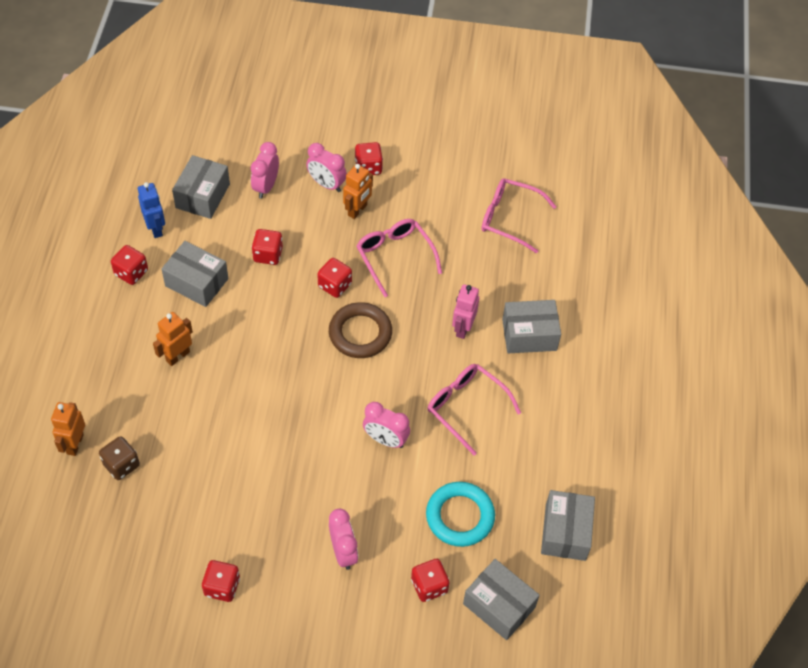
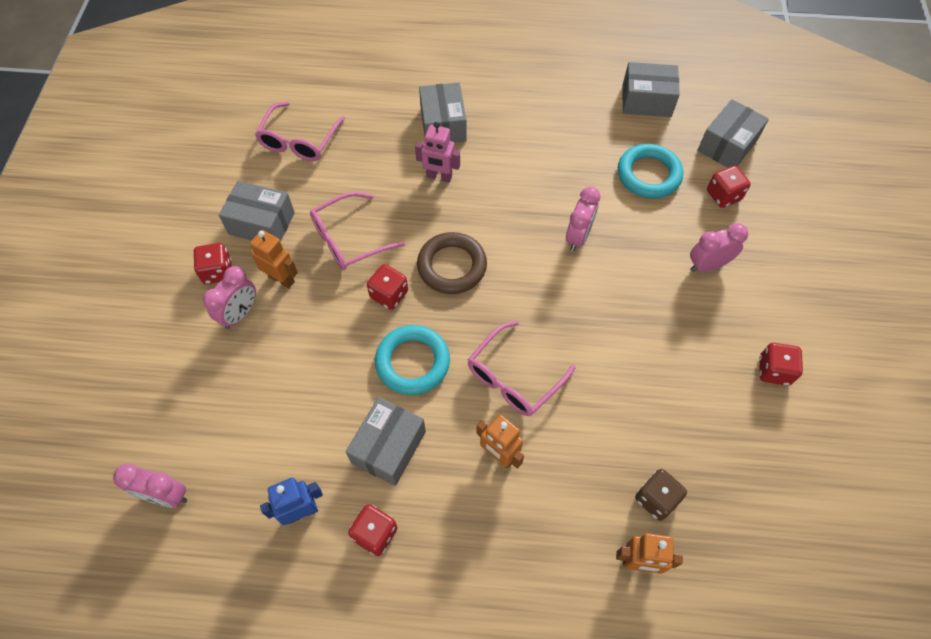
camera: 90 degrees left, 5 degrees up
(203, 196) = (249, 457): grey box -> grey box (262, 223)
(266, 186) = (239, 381): pink clock -> pink clock (166, 495)
(268, 255) = (346, 369): red dice -> none
(268, 300) = (412, 362): none -> turquoise ring
(466, 407) = (531, 172): pink glasses -> pink glasses (514, 378)

